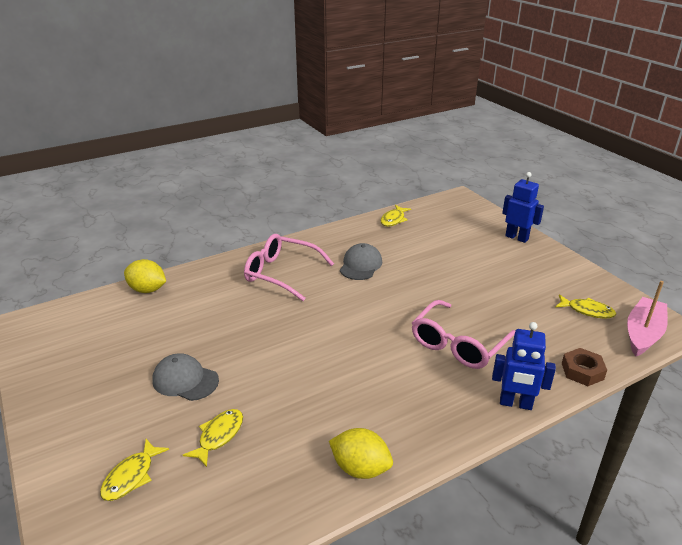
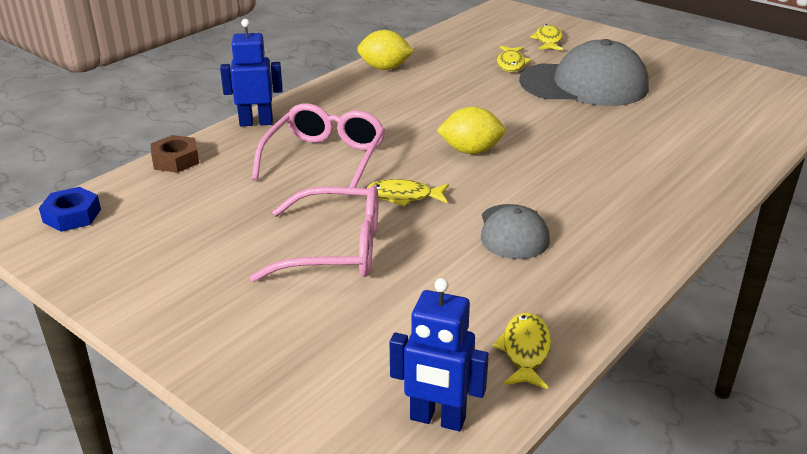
camera: 160 degrees right, 0 degrees up
(147, 290) = (753, 141): yellow lemon -> yellow lemon (470, 151)
(185, 380) = (584, 84): grey cap -> grey cap, size x1.84
(281, 273) = (617, 194): pink glasses -> pink glasses (336, 249)
(517, 238) = (241, 362): blue robot -> blue robot (437, 419)
(587, 311) = (141, 232): yellow fish -> yellow fish (403, 196)
(643, 333) = (72, 216): pink boat -> blue nut

